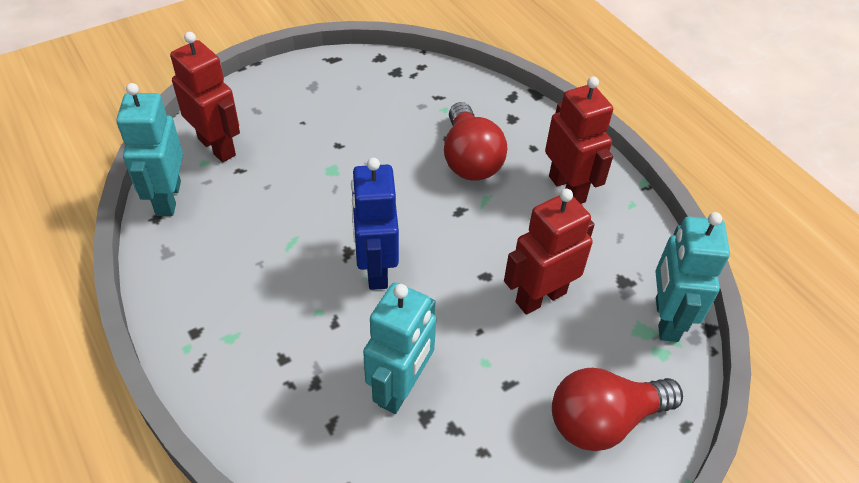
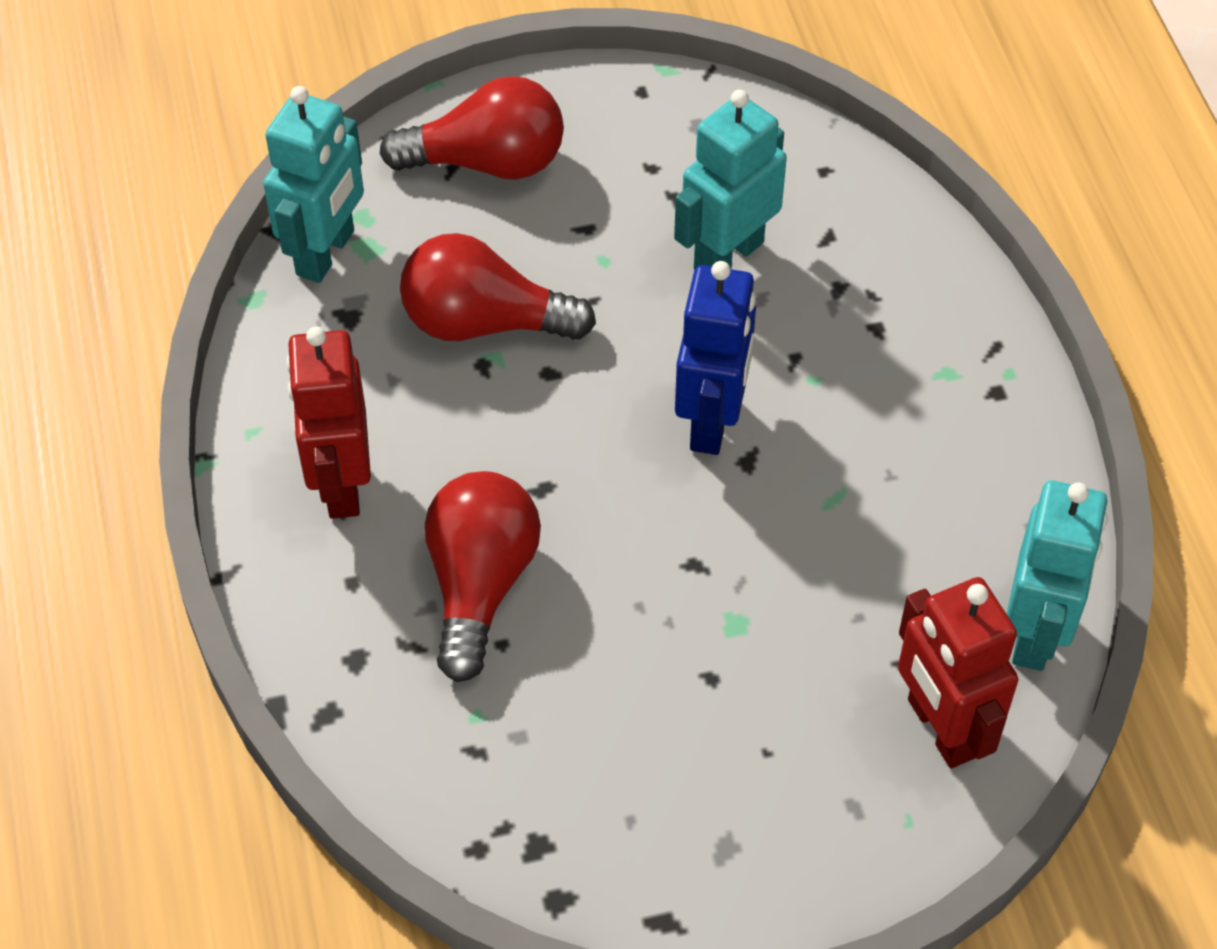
camera: 160 degrees left, 5 degrees up
(540, 297) = (484, 323): red robot -> red light bulb

